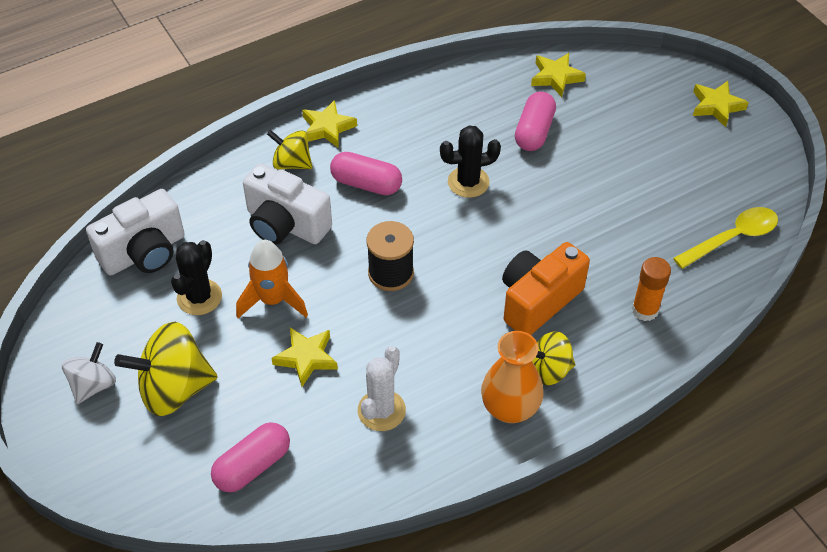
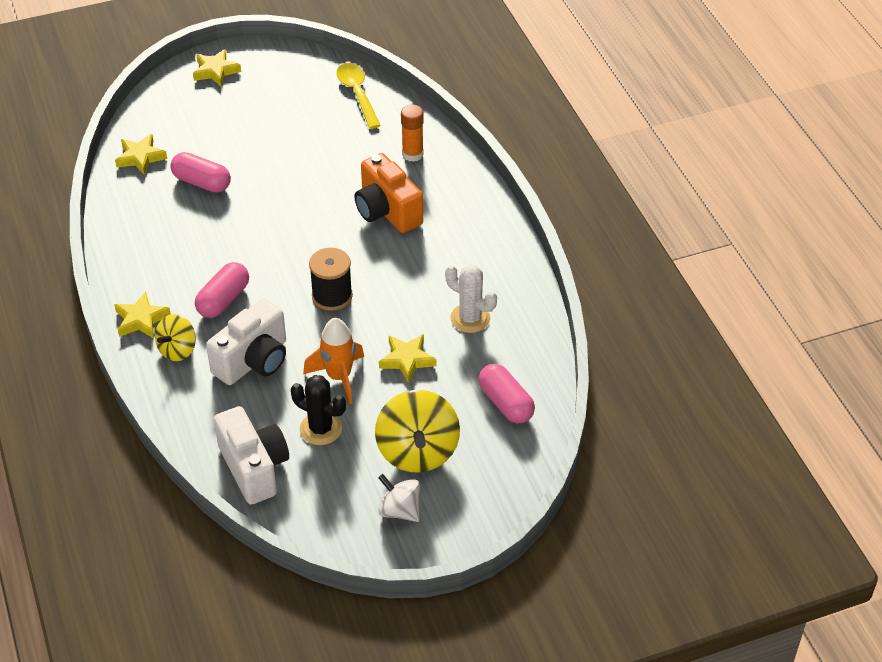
camera: 80 degrees left, 5 degrees down
(468, 182) = (246, 233): black cactus -> none
(510, 408) = (484, 244): orange vase -> none
(549, 370) = (455, 216): yellow spinning top -> none

